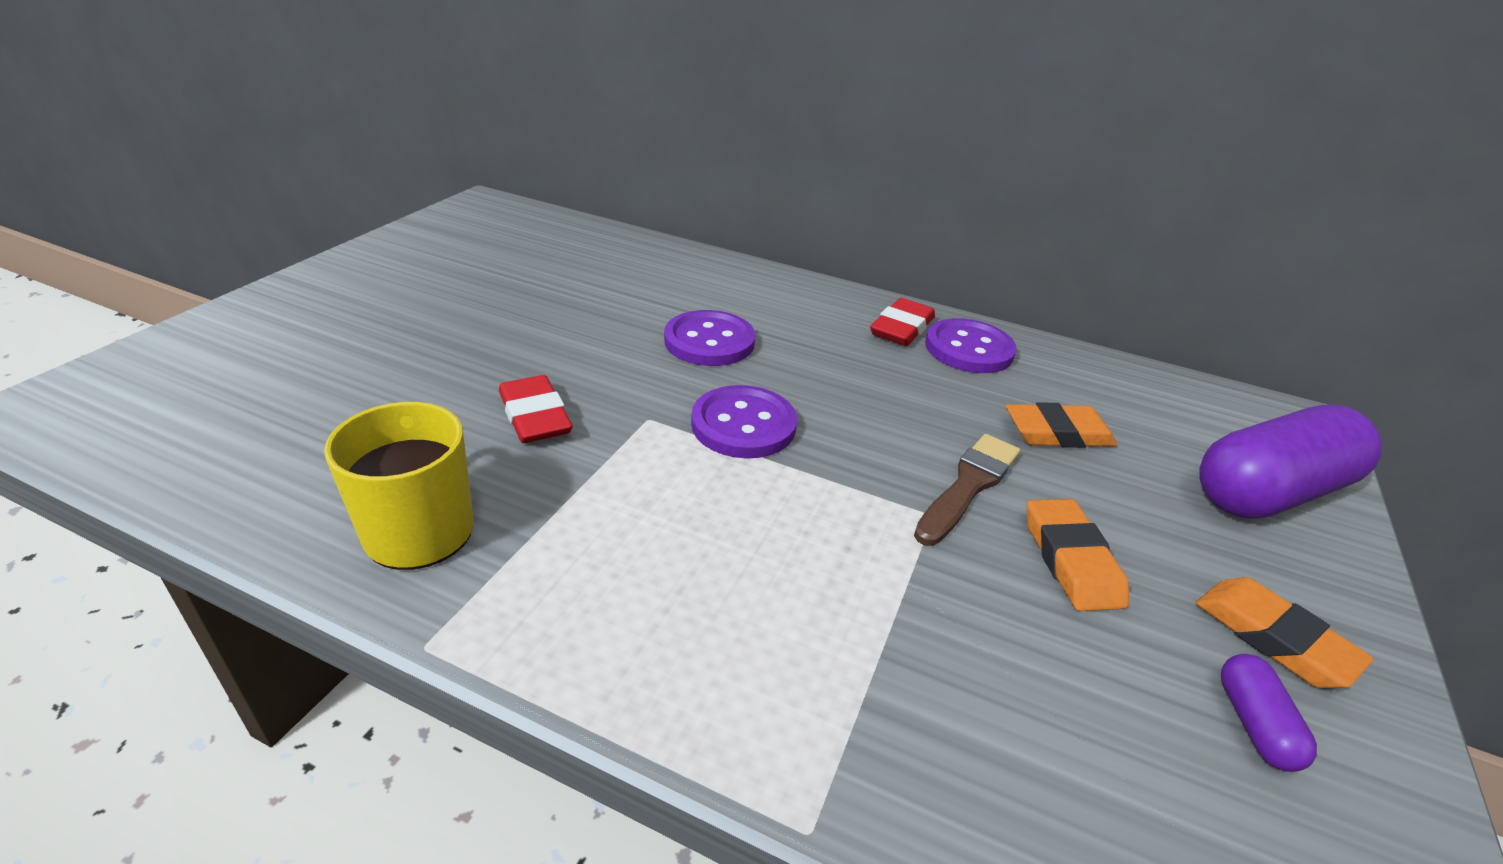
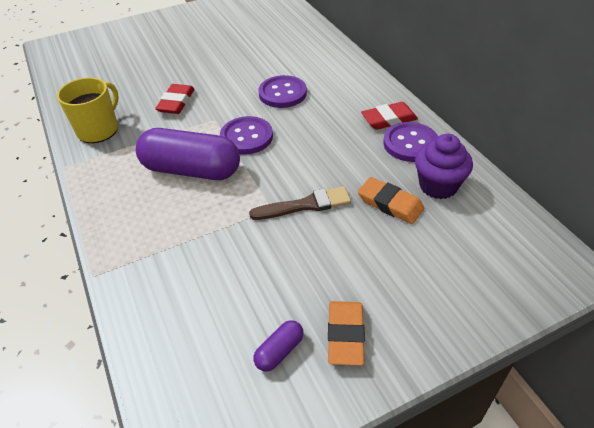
camera: 45 degrees right, 10 degrees up
(1070, 387) = (438, 186): none -> purple cupcake
(1071, 560) = (303, 256): orange eraser -> none
(1270, 492) = (467, 287): purple capsule -> purple capsule (191, 170)

